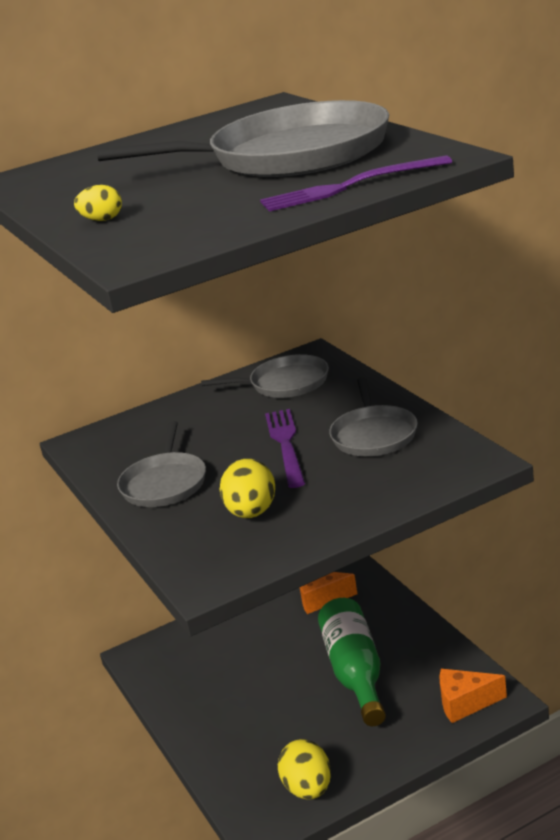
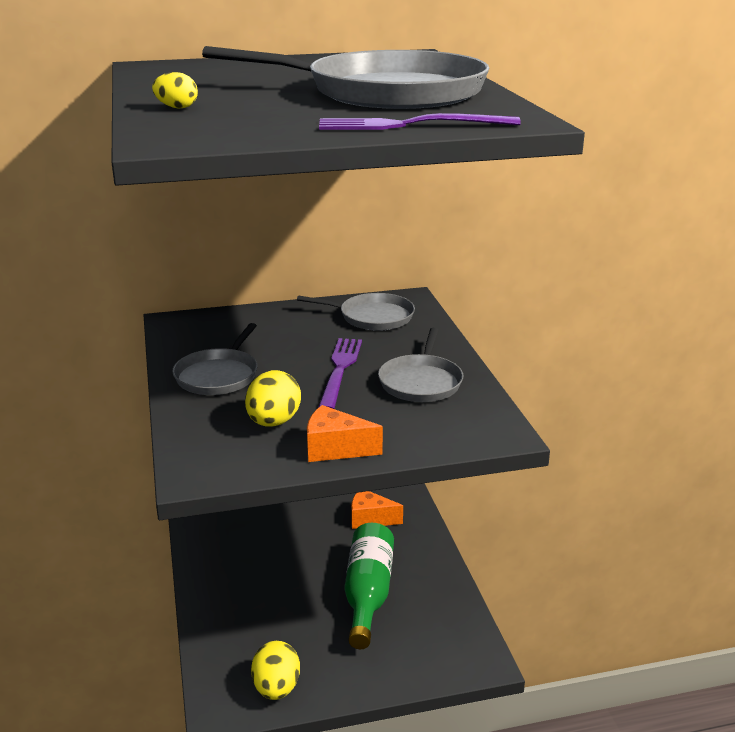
camera: 10 degrees right, 0 degrees up
(465, 703) = (450, 653): orange cheese -> orange cheese (335, 449)

